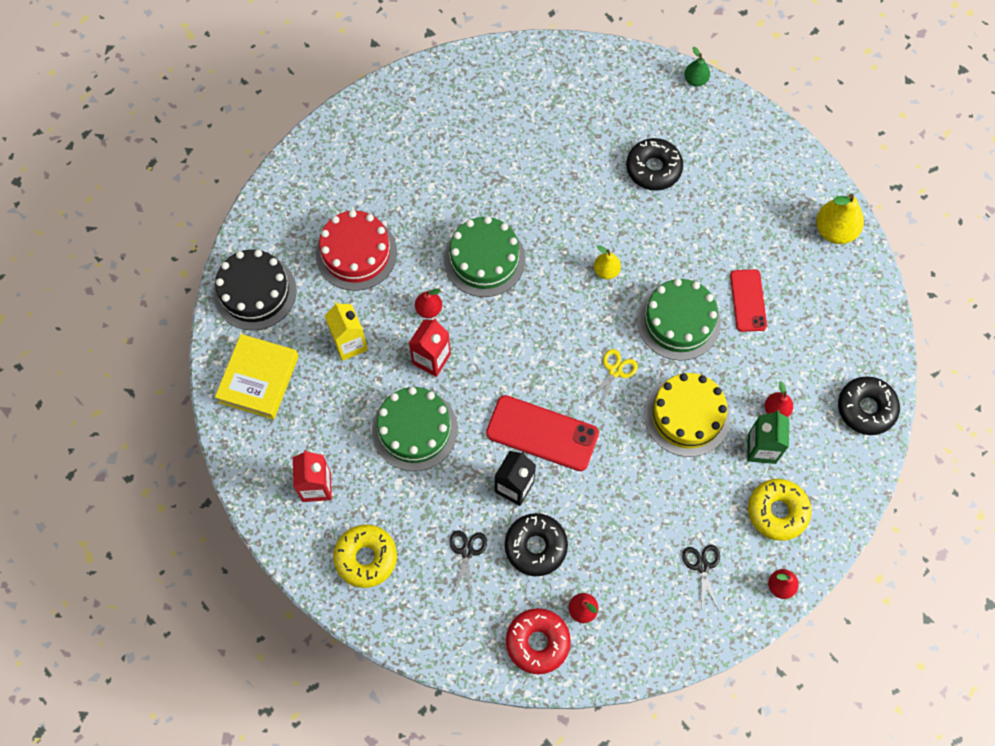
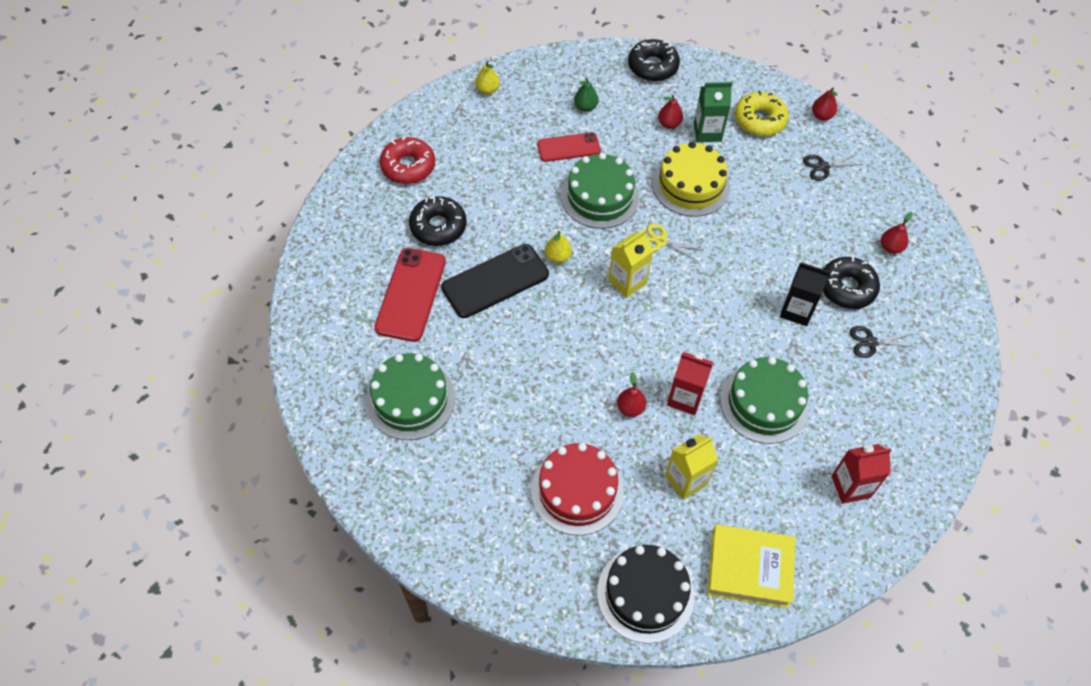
camera: 100 degrees left, 10 degrees down
(366, 558) = (906, 428): yellow donut -> none
(484, 259) = (563, 363): green cake -> green cake (410, 399)
(537, 642) = (931, 278): red donut -> red donut (408, 166)
(542, 433) = (737, 293): red phone -> red phone (410, 294)
(569, 330) = (627, 281): none -> yellow carton
(583, 212) = (495, 281): none -> black phone
(695, 80) = (331, 199): green pear -> green pear (585, 107)
(834, 230) = (487, 90): yellow pear -> yellow pear, size x0.58

